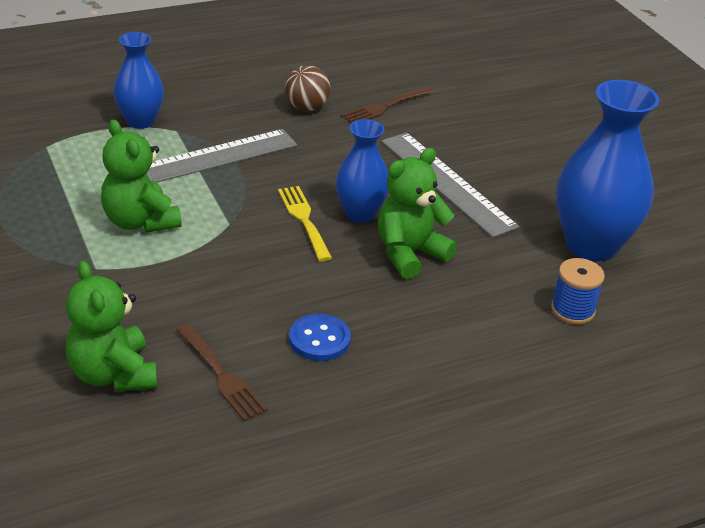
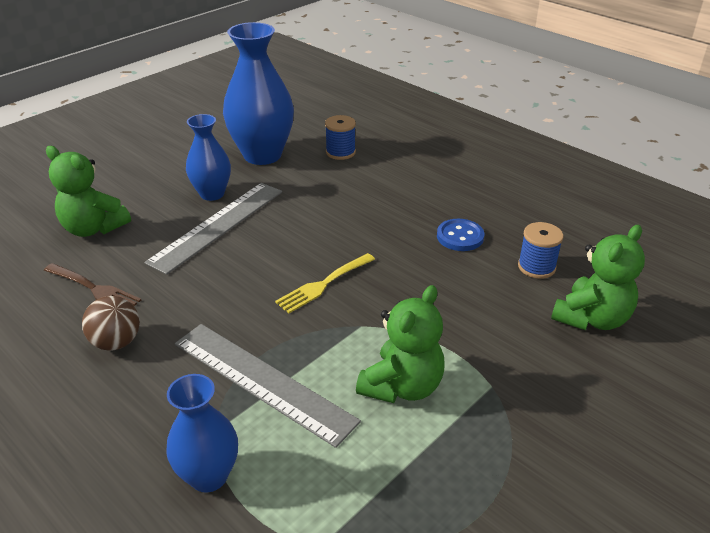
camera: 110 degrees left, 0 degrees up
(222, 375) = (536, 267): brown fork -> blue spool
(360, 213) = (292, 258): blue vase -> blue vase (212, 194)
(410, 253) = (329, 222): green teddy bear -> green teddy bear (94, 228)

